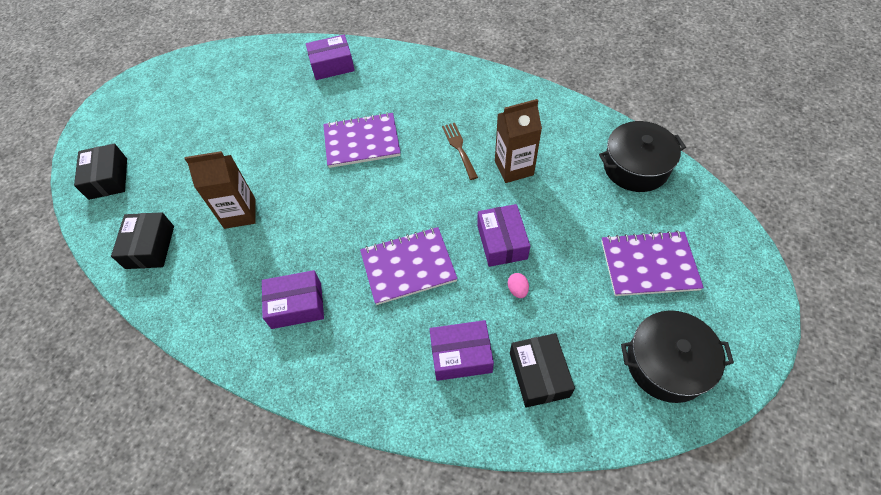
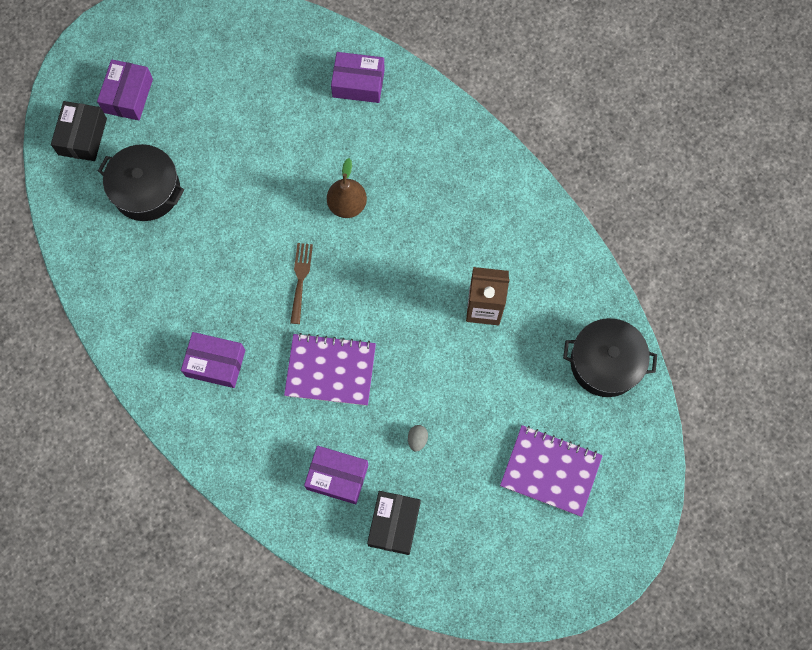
camera: 20 degrees right, 15 degrees up
(150, 247) = (103, 239): black box -> none
(240, 213) = (197, 239): brown carton -> none
(362, 142) = (347, 205): purple notebook -> brown pear
(459, 148) = (441, 258): brown fork -> brown fork (300, 279)
(502, 242) = (429, 384): purple box -> purple box (128, 96)
(517, 290) = (417, 439): pink egg -> grey egg
(666, 363) = (507, 565): black pot -> black pot (146, 190)

